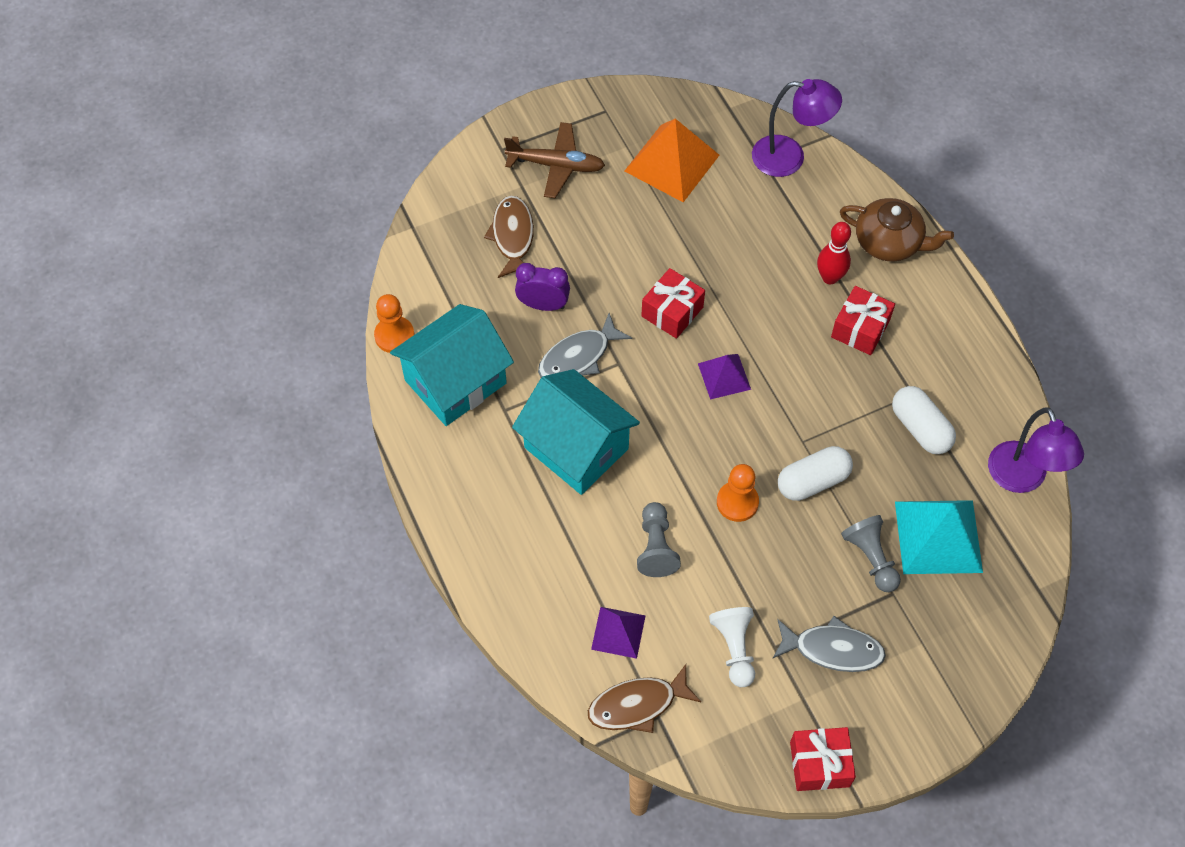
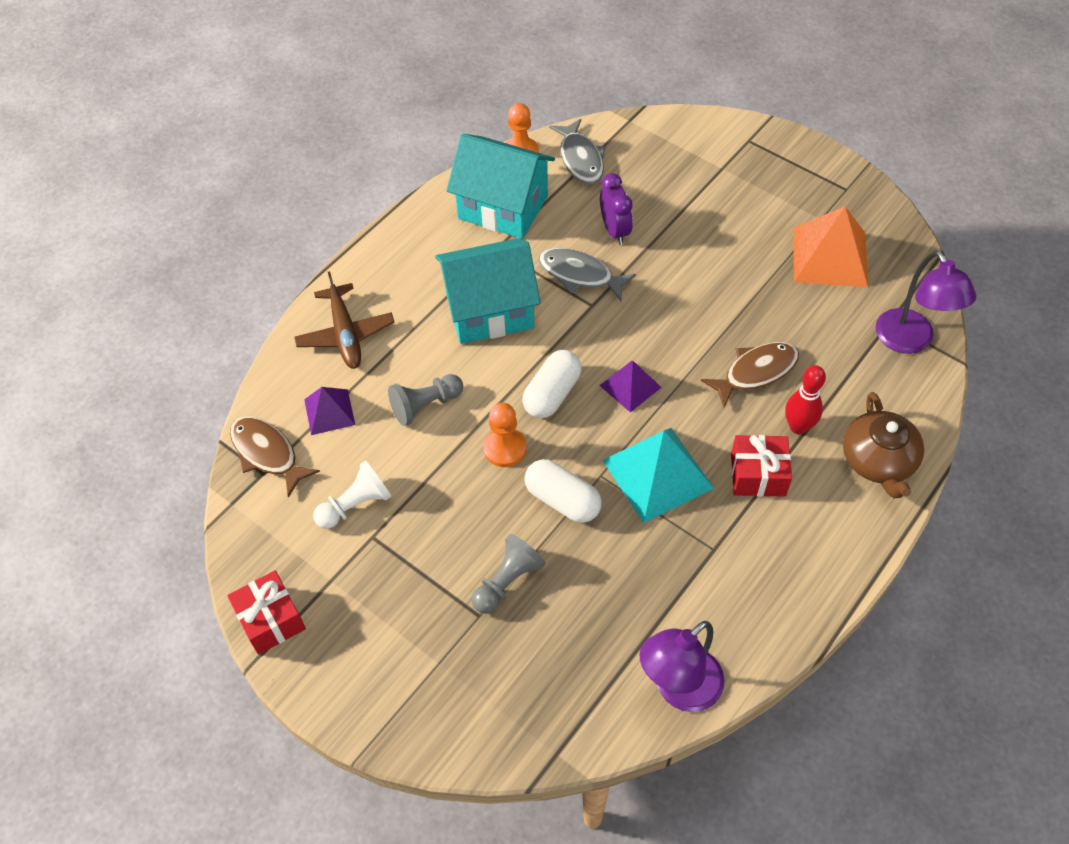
camera: 65 degrees right, 5 degrees down
(513, 236) = (668, 183): brown fish -> brown fish (756, 372)
(556, 165) = (761, 181): brown plane -> brown plane (345, 334)
(576, 448) = (489, 310): turquoise house -> turquoise house turned 60 degrees clockwise
(672, 311) = (671, 321): red gift -> none
(833, 649) = (393, 586): grey fish -> grey fish (580, 159)
(920, 428) = (679, 570): white capsule -> white capsule (552, 394)
(938, 536) = (564, 633): turquoise pyramid -> turquoise pyramid (657, 474)

